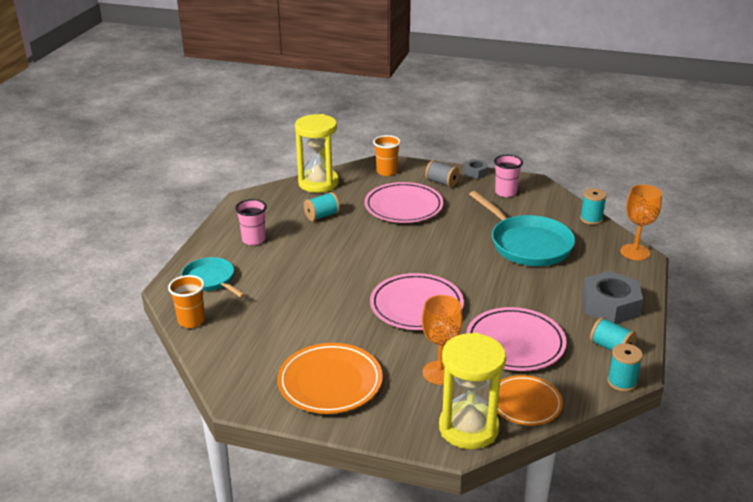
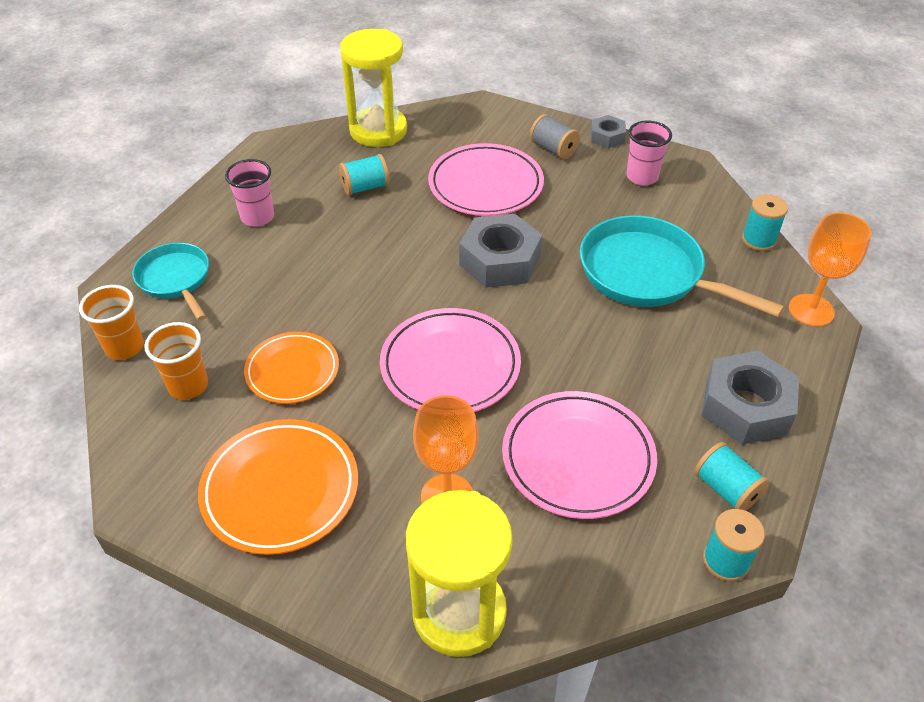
camera: 10 degrees right, 15 degrees up
(386, 172) = (480, 121): orange cup -> orange cup (188, 386)
(428, 247) = (499, 260): none -> grey nut
(525, 403) = (561, 578): orange plate -> orange plate (292, 371)
(527, 244) = (648, 274): turquoise pan -> turquoise pan turned 150 degrees clockwise

